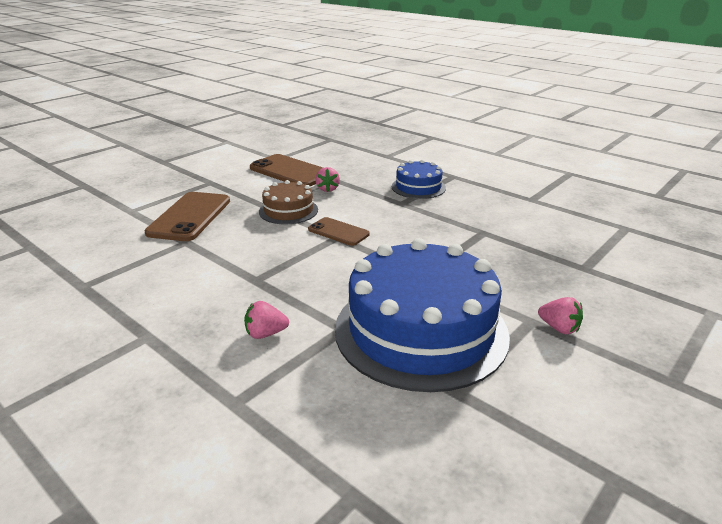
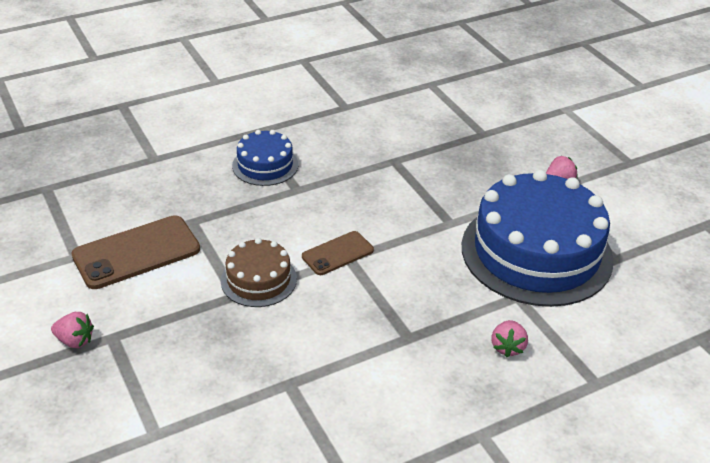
camera: 70 degrees left, 10 degrees up
(190, 217) = (217, 372): brown phone -> none
(327, 189) = (219, 233): pink strawberry -> pink strawberry (75, 341)

